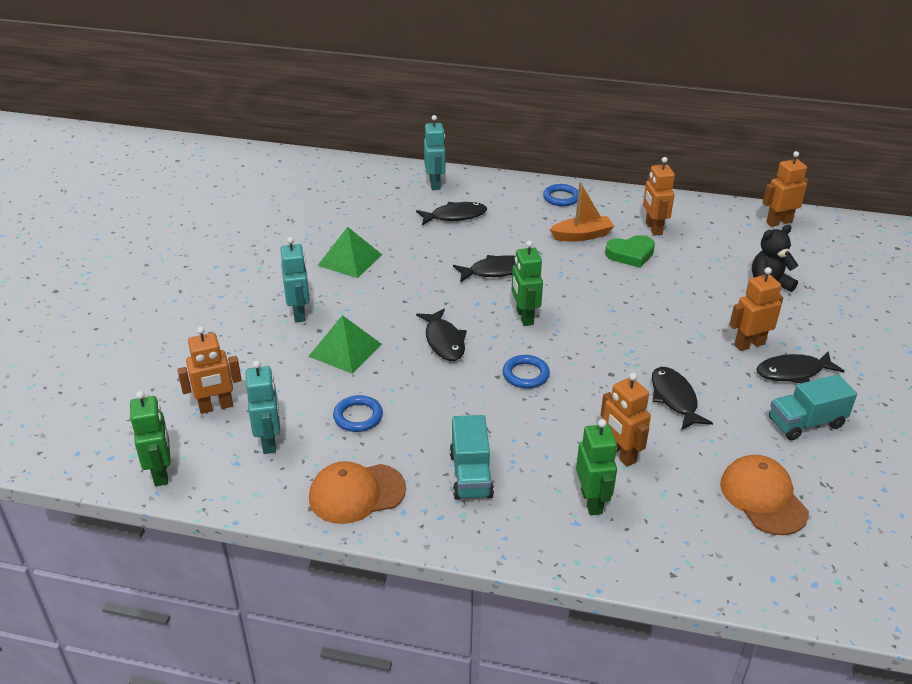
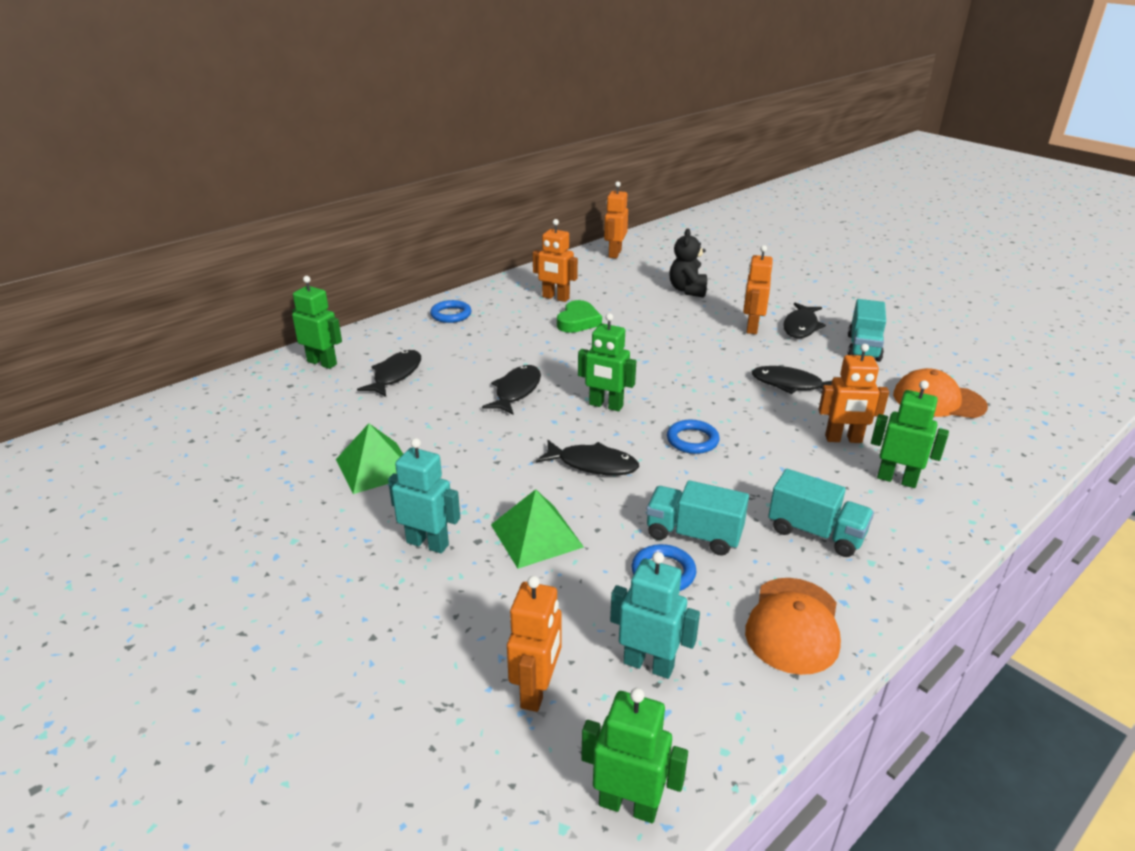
camera: 55 degrees left, 5 degrees down
(410, 416) = (693, 535): none -> turquoise truck
(435, 184) = (322, 363): turquoise robot -> green robot
(582, 235) = (521, 329): orange boat -> none

